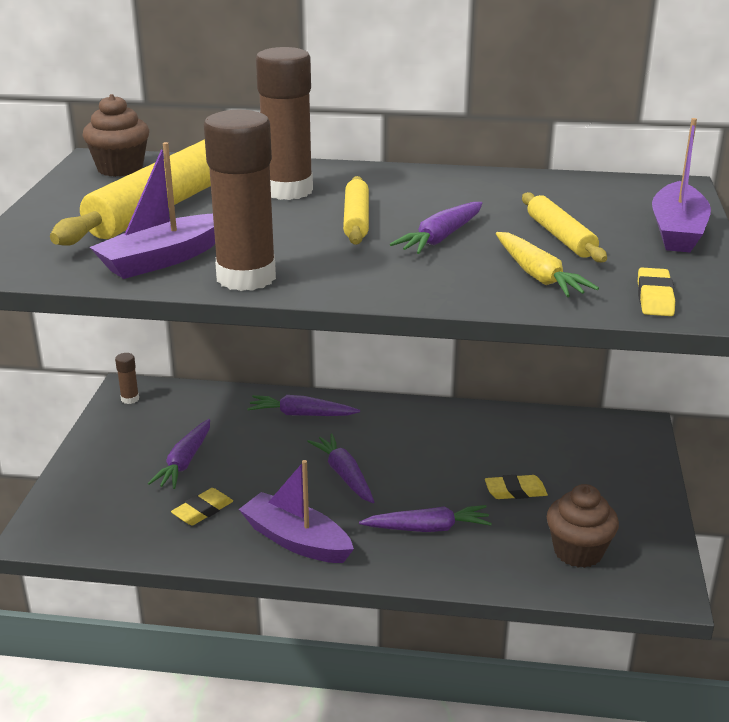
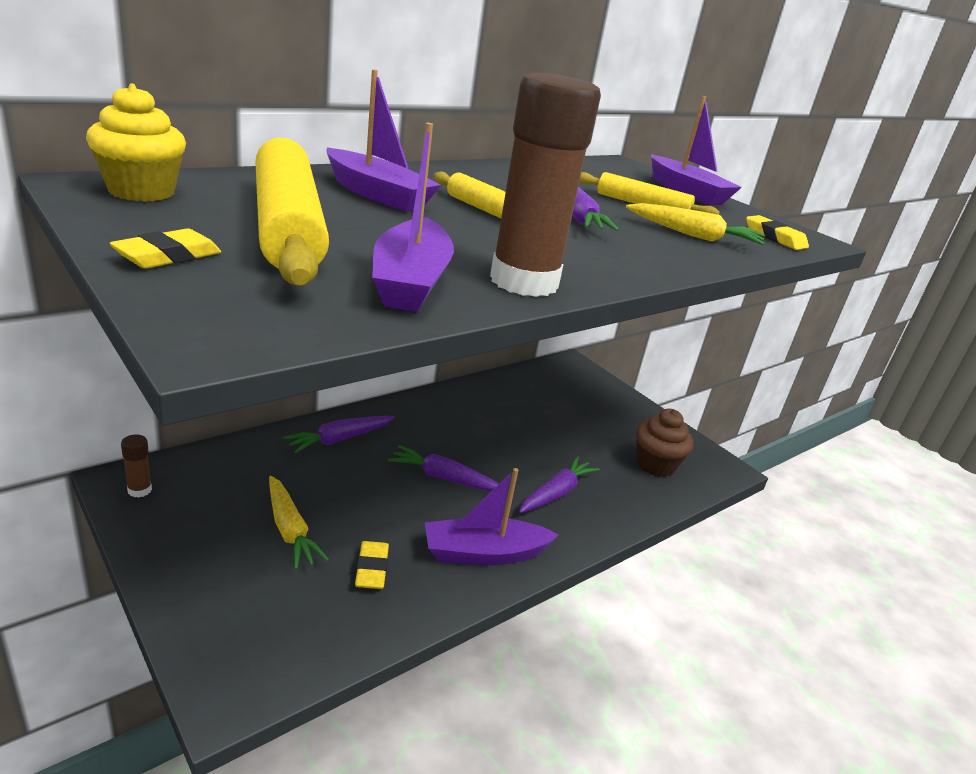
camera: 50 degrees left, 0 degrees up
(120, 169) = (142, 191): brown cupcake -> yellow cupcake
(185, 462) = (290, 530): purple carrot -> yellow carrot
(288, 190) = (377, 194): brown glue stick -> purple boat
(515, 491) = (568, 438): yellow eraser -> yellow eraser (168, 256)

